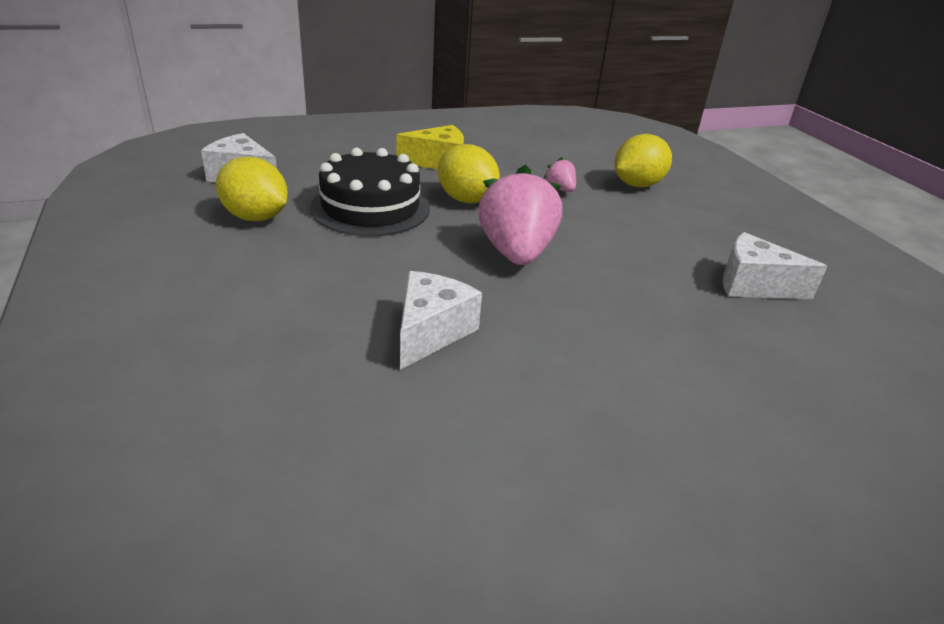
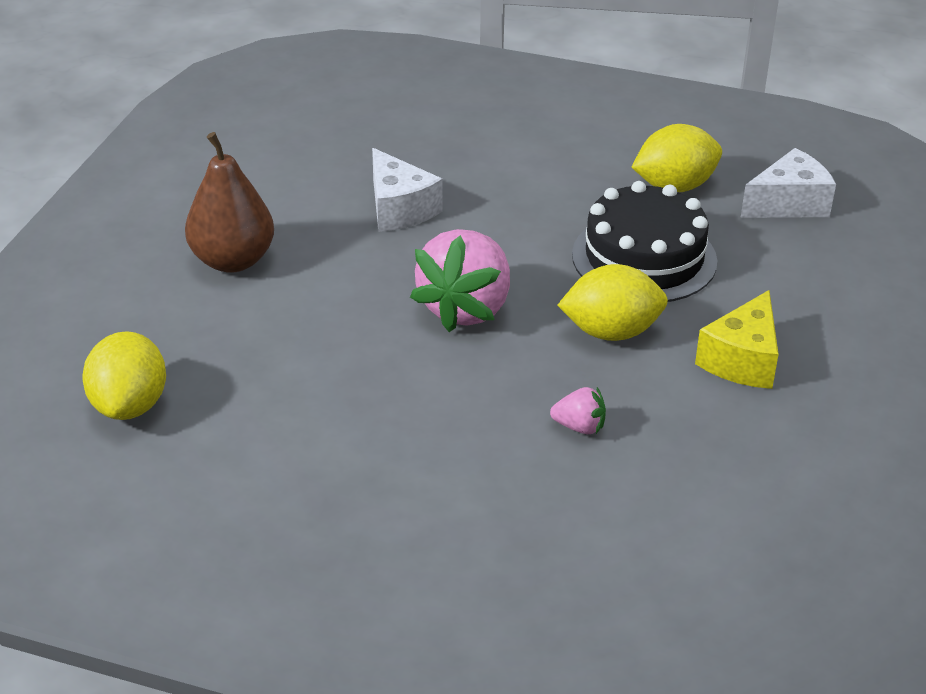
camera: 130 degrees right, 5 degrees up
(516, 253) = (466, 308): pink strawberry -> pink strawberry turned 75 degrees clockwise
(631, 395) = (233, 260): none -> brown pear
(637, 185) = (534, 516): yellow lemon -> yellow lemon (130, 405)
(754, 285) = (249, 435): white cheese -> none

